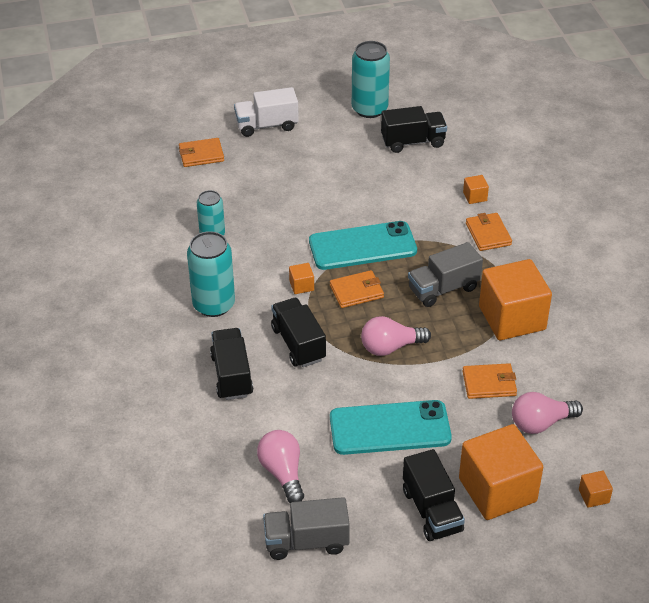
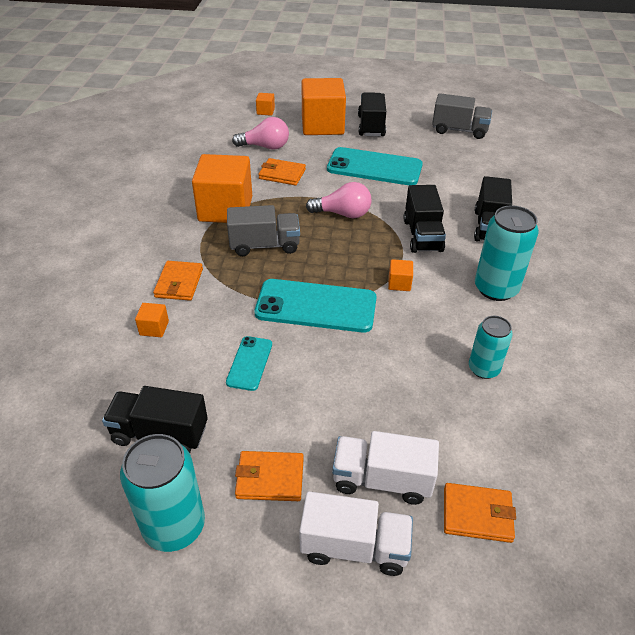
camera: 160 degrees left, 0 degrees up
(263, 155) = (382, 480): none -> white truck
(283, 473) = (464, 162): pink light bulb -> none
(356, 291) = (347, 264): orange wallet -> orange wallet (270, 478)
(386, 193) = (249, 363): none -> turquoise phone

